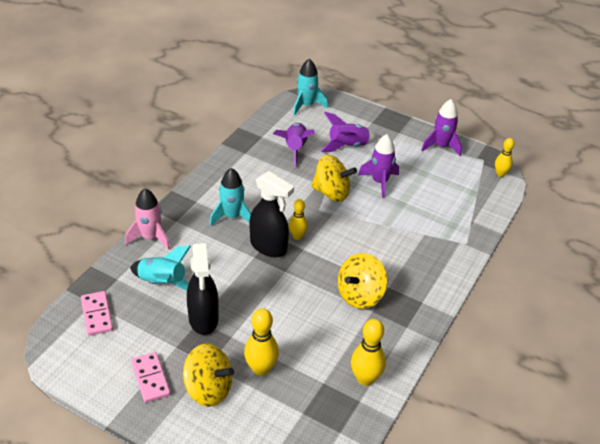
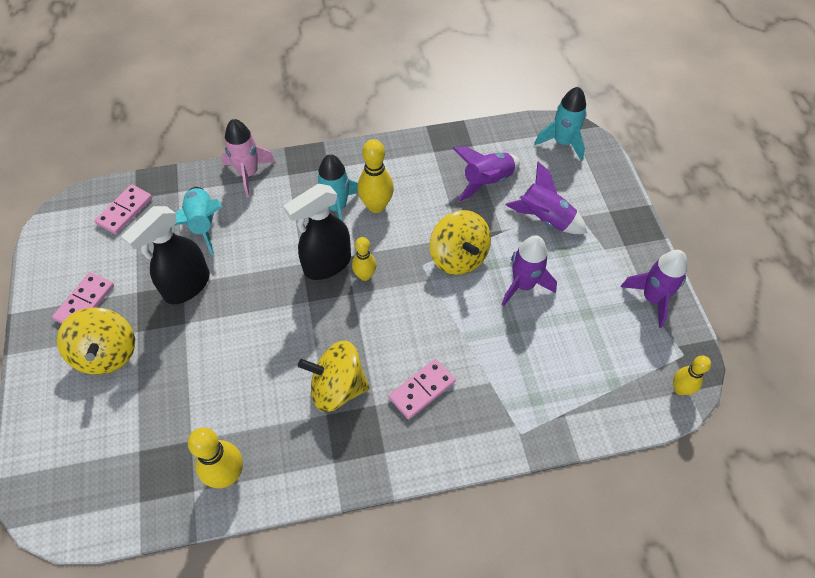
camera: 50 degrees right, 15 degrees up
(261, 369) = (165, 376): yellow bowling pin -> yellow bowling pin (376, 206)
(269, 247) = (326, 264): black spray bottle -> black spray bottle turned 60 degrees clockwise
(400, 262) = (422, 390): none -> pink domino

